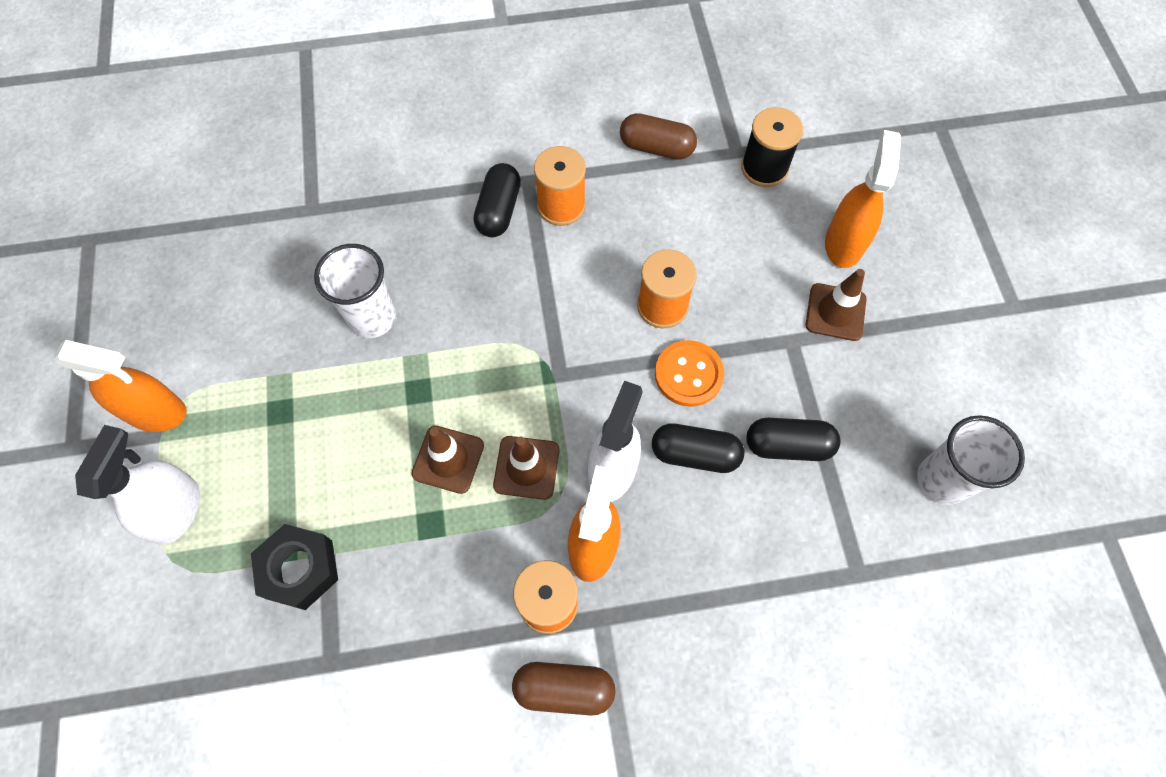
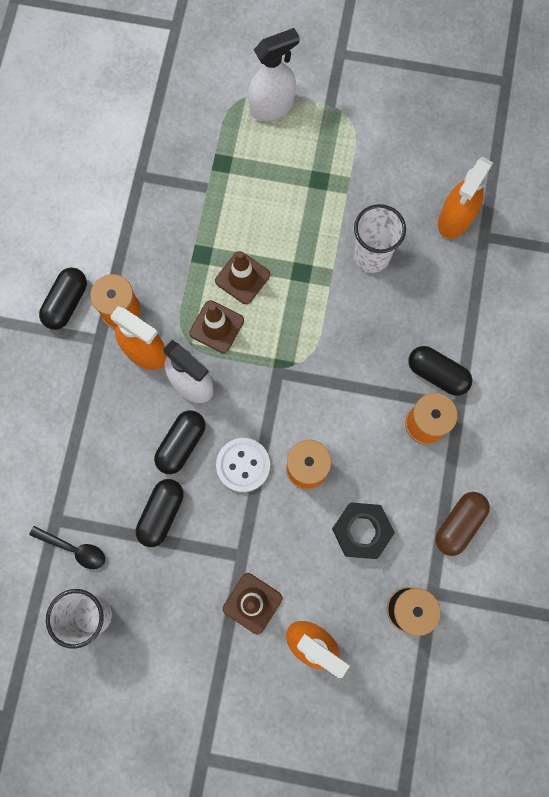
camera: 110 degrees right, 10 degrees up
(156, 412) = (347, 105): orange spray bottle -> orange spray bottle (455, 219)
(176, 510) = (272, 106): white spray bottle -> white spray bottle turned 60 degrees counterclockwise
(299, 569) = (204, 170): black nut -> black nut (361, 531)
(564, 689) = (66, 303): brown capsule -> black capsule
(688, 374) = (243, 465): orange button -> white button
(880, 534) = (74, 549): none -> black spoon

